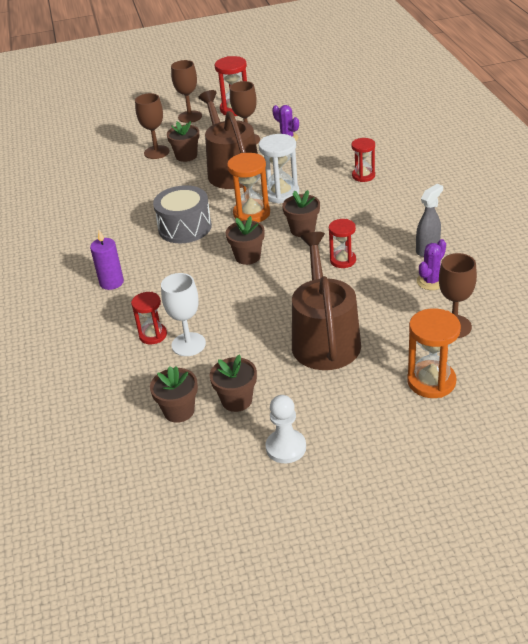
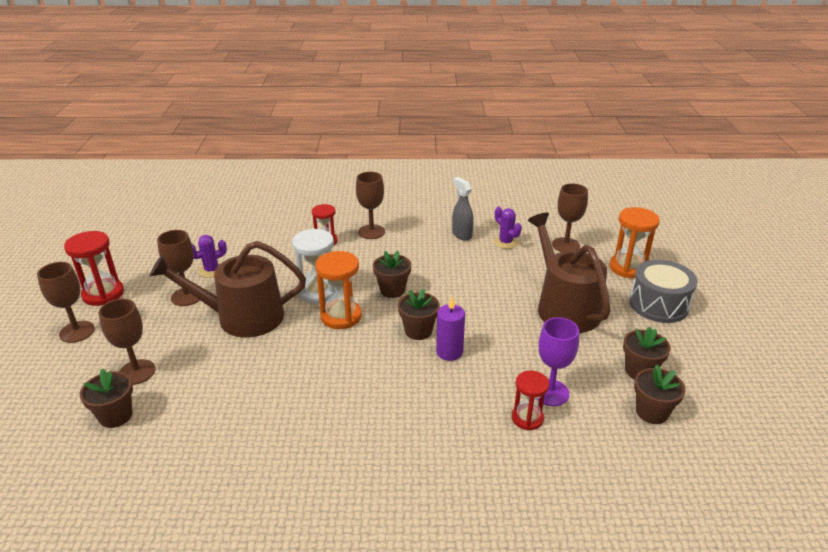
camera: 80 degrees left, 5 degrees down
(111, 282) = (412, 445): purple candle -> purple candle (449, 352)
(185, 227) = (334, 368): grey drum -> grey drum (658, 304)
(186, 156) = (173, 347): brown flower pot -> brown flower pot (115, 416)
(188, 344) = (550, 392): white goblet -> purple goblet
(286, 447) = (701, 352): white pawn -> none
(324, 339) = (564, 307): brown watering can -> brown watering can turned 60 degrees clockwise
(343, 260) = (455, 277): red hourglass -> none
(396, 195) = (371, 232): none -> brown goblet

